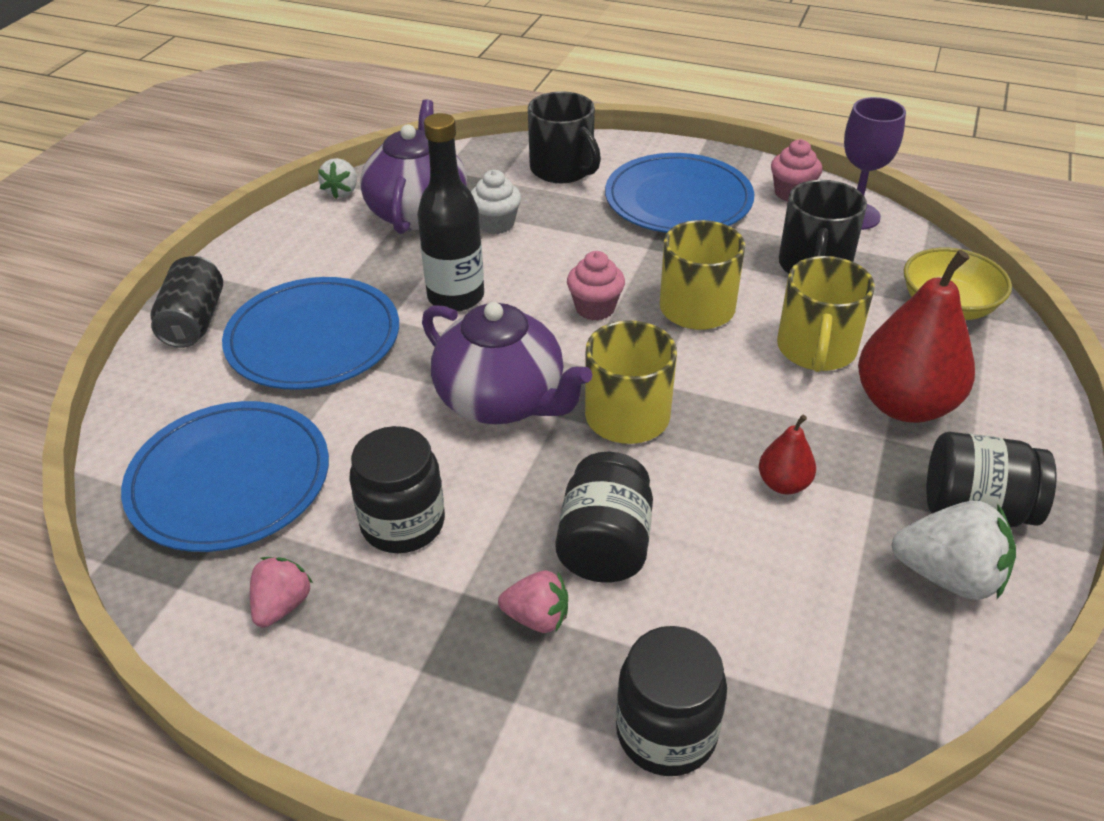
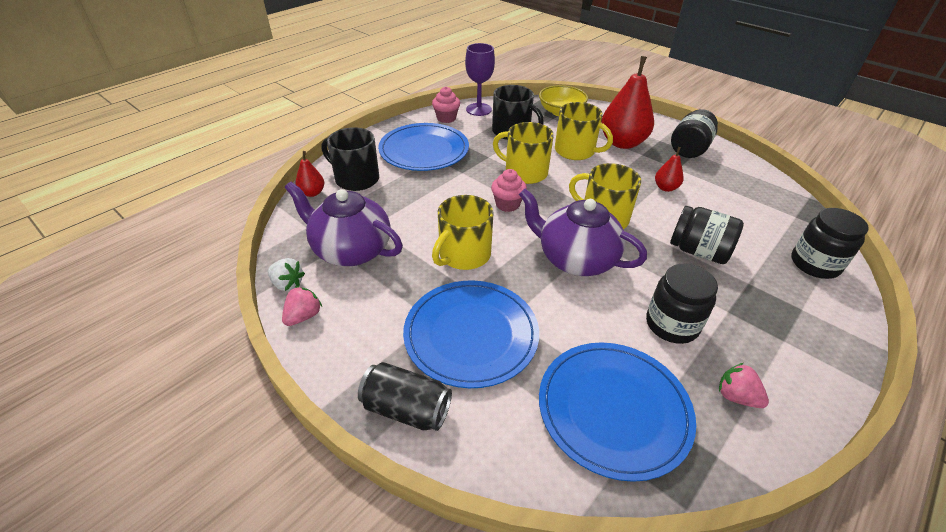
camera: 70 degrees left, 0 degrees up
(456, 297) = (464, 255): black bottle -> yellow mug
(496, 224) = (395, 219): white cupcake -> none
(502, 401) = (575, 259): purple teapot -> purple teapot turned 120 degrees counterclockwise
(510, 150) = (312, 193): none -> red pear
(537, 617) = (747, 287): pink strawberry -> pink strawberry (303, 316)
(563, 169) = (356, 179): black mug -> black mug turned 135 degrees counterclockwise
(948, 576) = (726, 167): white strawberry -> none

